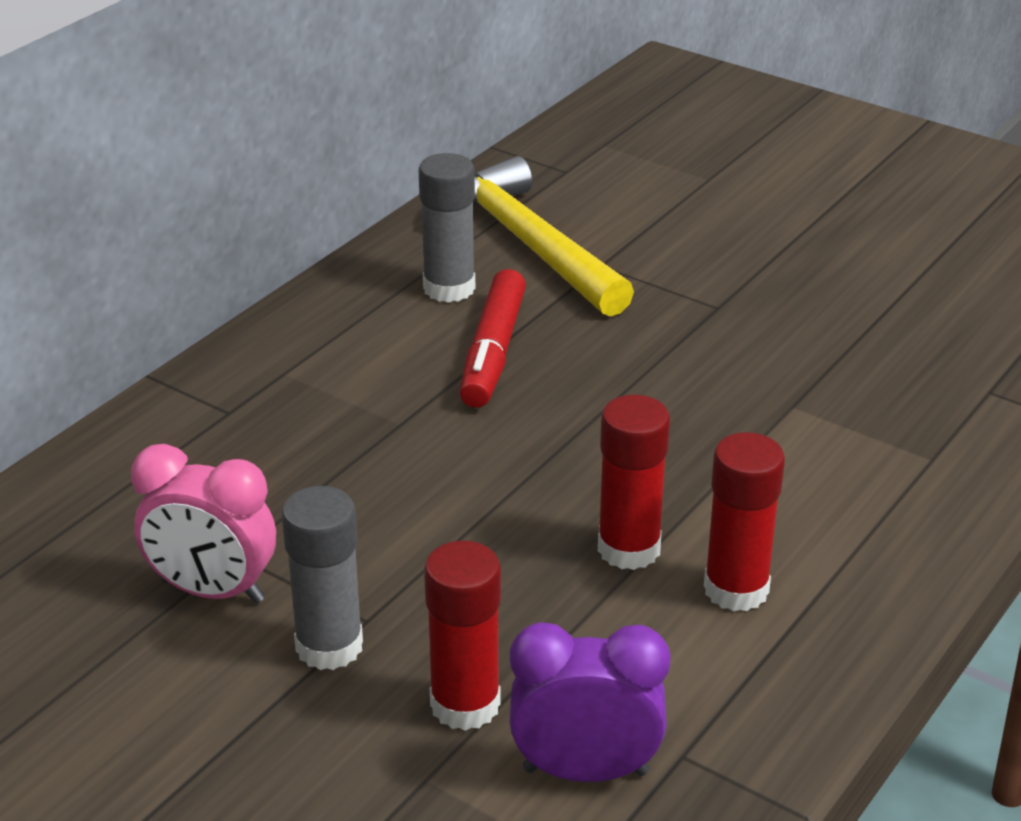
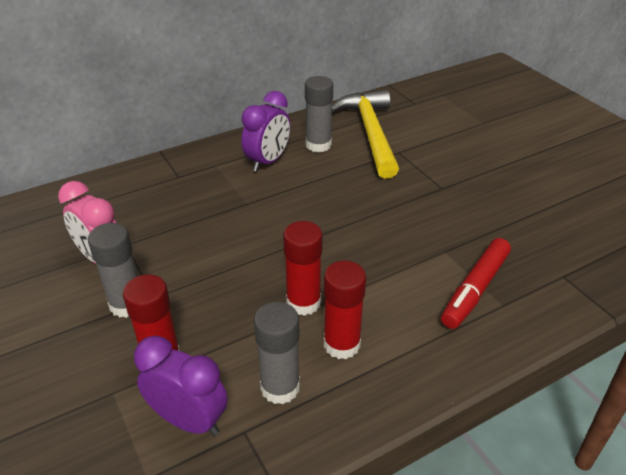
camera: 25 degrees right, 5 degrees up
(379, 341) = (268, 161): none -> purple clock
(493, 352) = (315, 181): red marker -> red marker (475, 289)
(689, 679) = (280, 387): none -> grey glue stick

